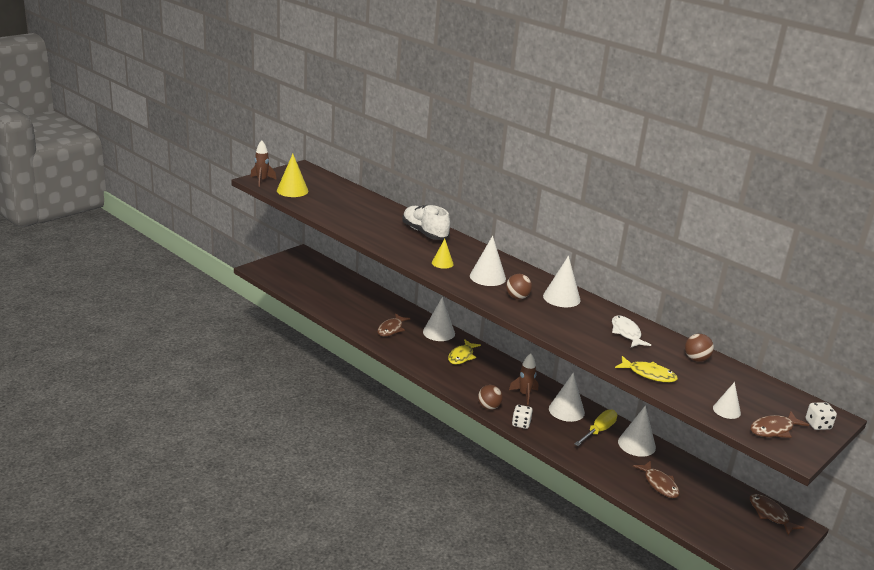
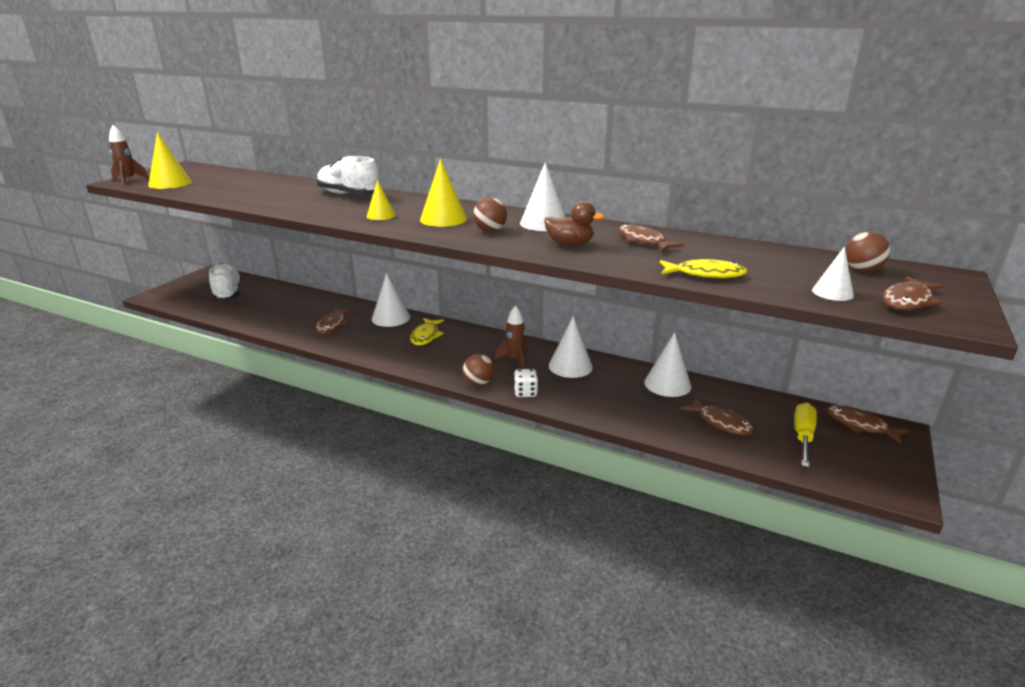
camera: 15 degrees left, 0 degrees up
(314, 279) = (228, 293): none -> white shoe
(487, 277) = (443, 219): white cone -> yellow cone
(569, 325) = (570, 245): none -> brown duck
(598, 431) = (618, 379): yellow screwdriver -> yellow screwdriver (802, 436)
(626, 333) = (643, 241): white fish -> brown fish
(696, 359) = (743, 250): brown ball -> brown ball (862, 270)
(818, 425) = (946, 286): white dice -> none

